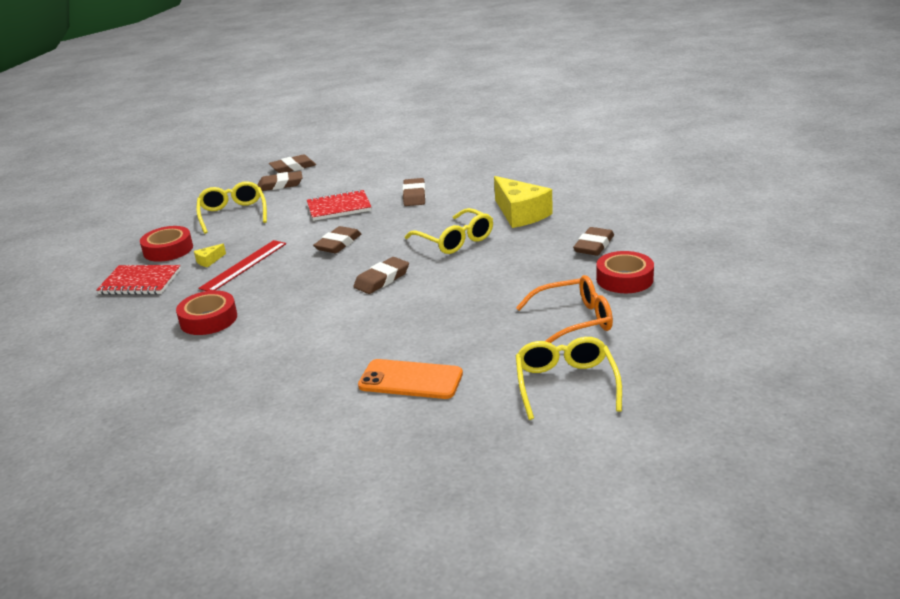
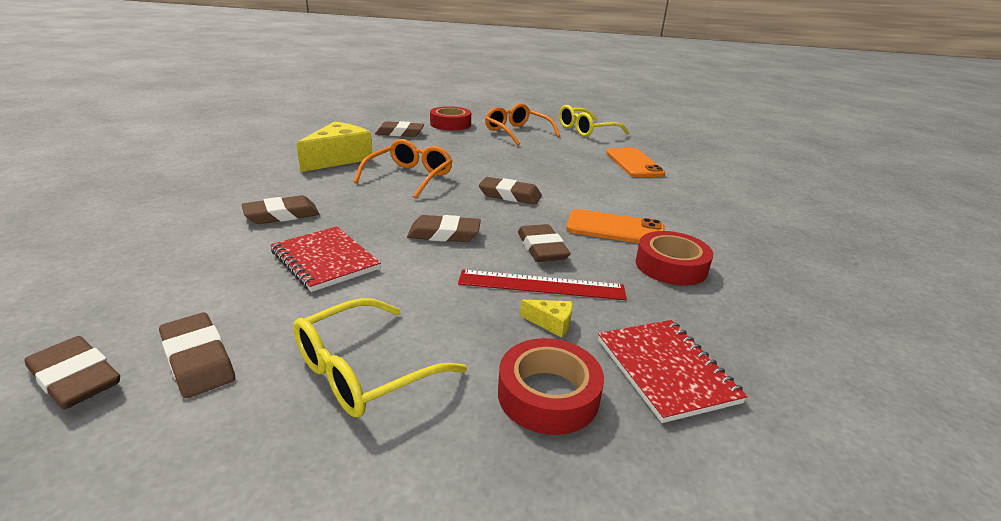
camera: 120 degrees left, 0 degrees up
(279, 313) = (615, 229): none -> orange phone
(284, 275) = (542, 248): none -> brown eraser
(455, 240) = (409, 177): yellow glasses -> orange glasses

